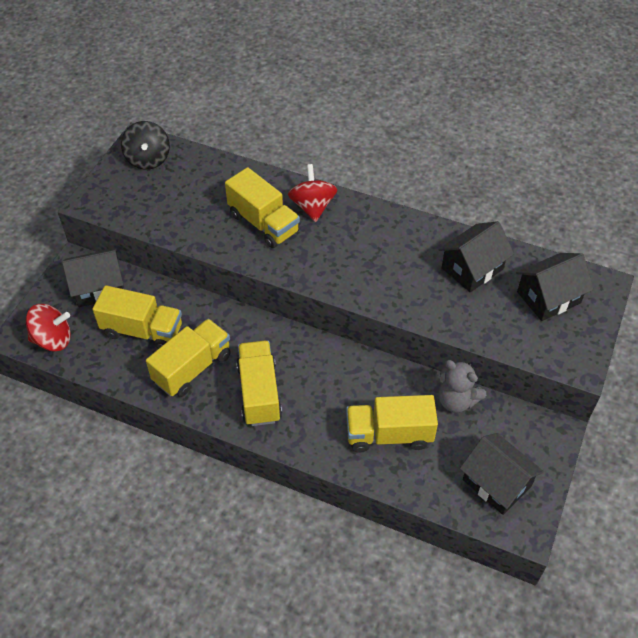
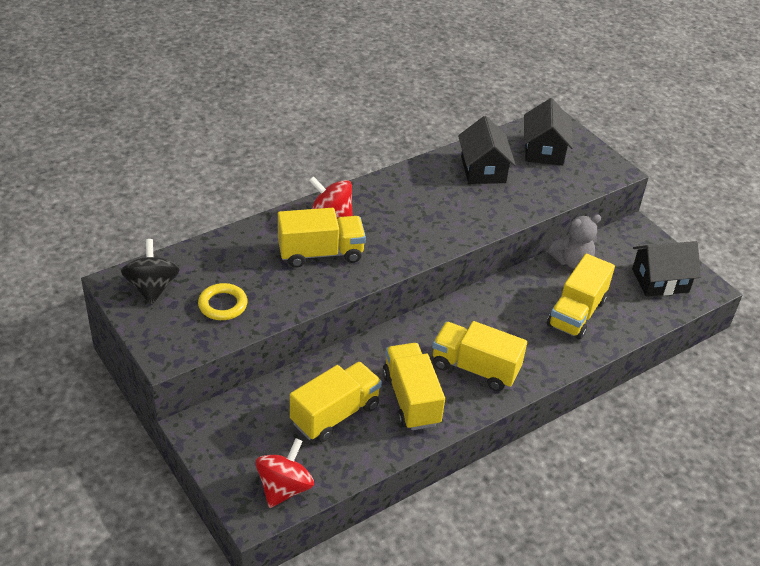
camera: 60 degrees left, 10 degrees down
(98, 288) = (248, 423): black house -> none
(148, 159) = (152, 288): black spinning top -> black spinning top turned 120 degrees counterclockwise
(161, 202) = (223, 305): none -> yellow ring

